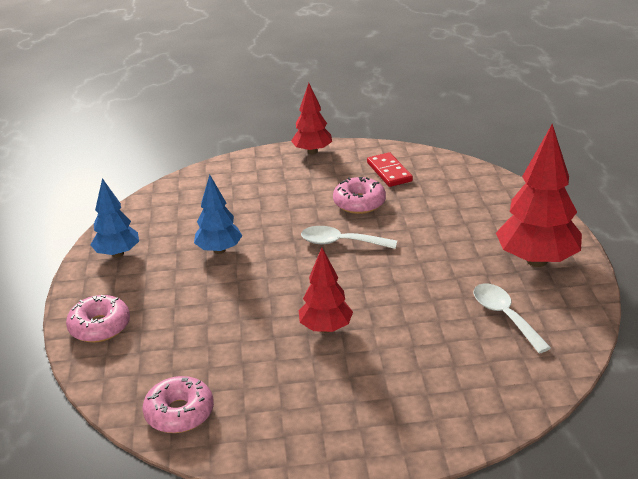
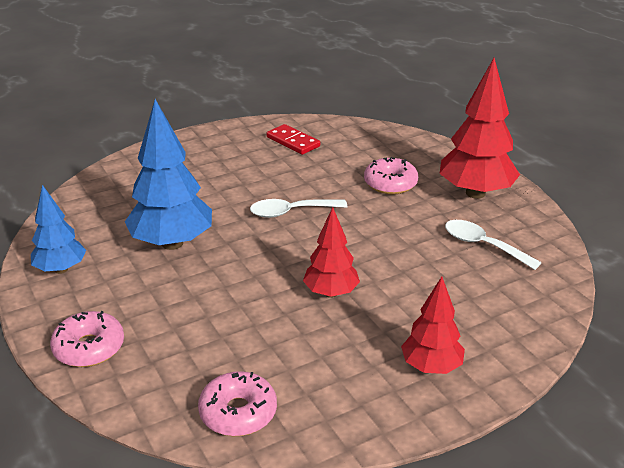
camera: 25 degrees left, 0 degrees up
(219, 250) = (172, 243): blue tree -> blue tree, size x1.67
(312, 151) = (206, 136): red tree -> red tree (431, 367)
(359, 203) = (283, 173): pink donut -> pink donut (390, 184)

